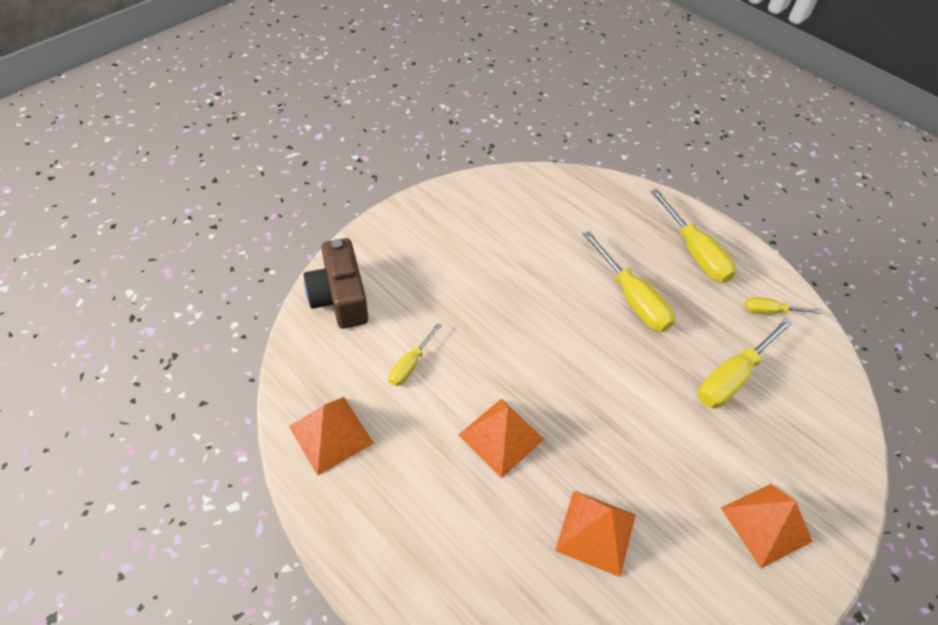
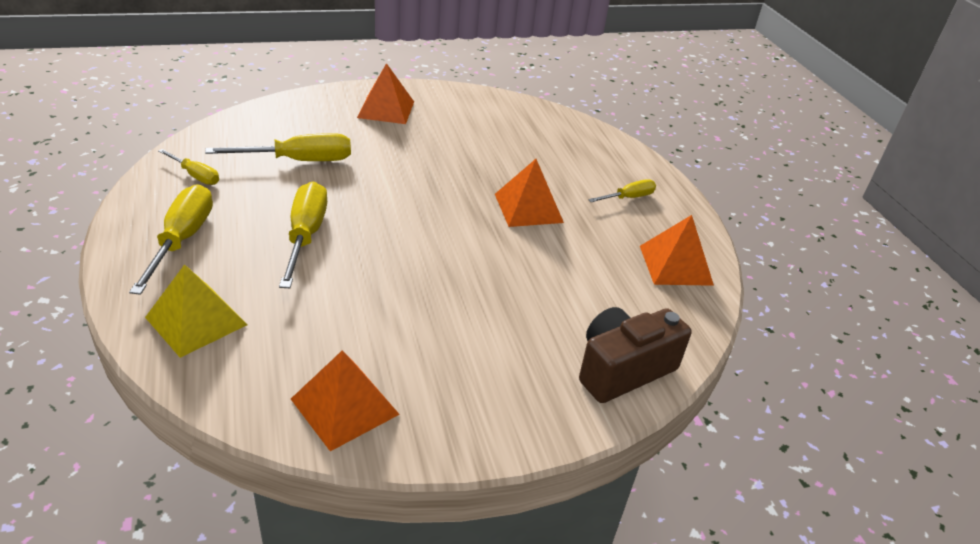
camera: 150 degrees left, 15 degrees down
(339, 298) = (623, 369): brown camera -> brown camera turned 135 degrees counterclockwise
(410, 365) = (576, 280): yellow screwdriver -> yellow screwdriver (628, 198)
(595, 532) = (502, 147): orange pyramid -> orange pyramid (345, 406)
(612, 206) = (196, 321): none -> yellow pyramid

